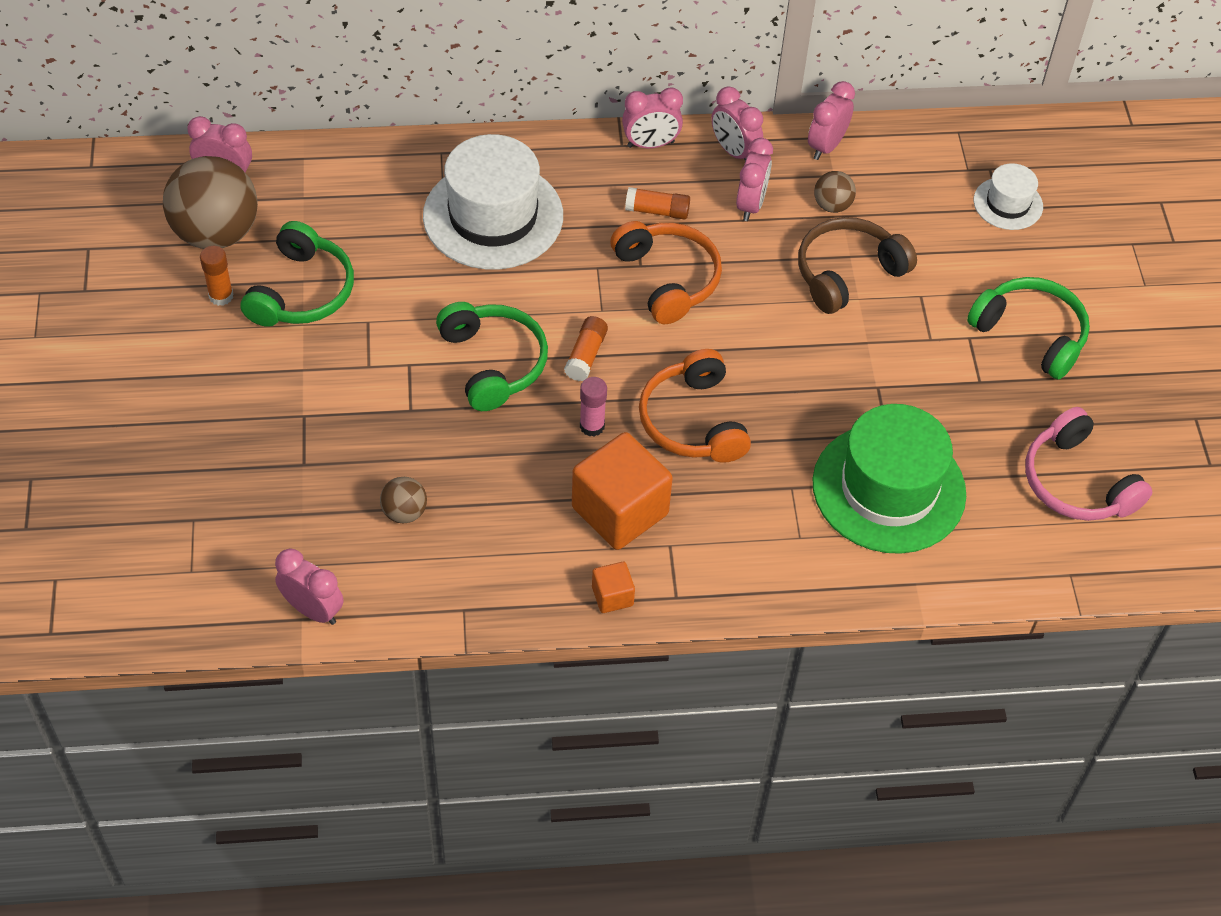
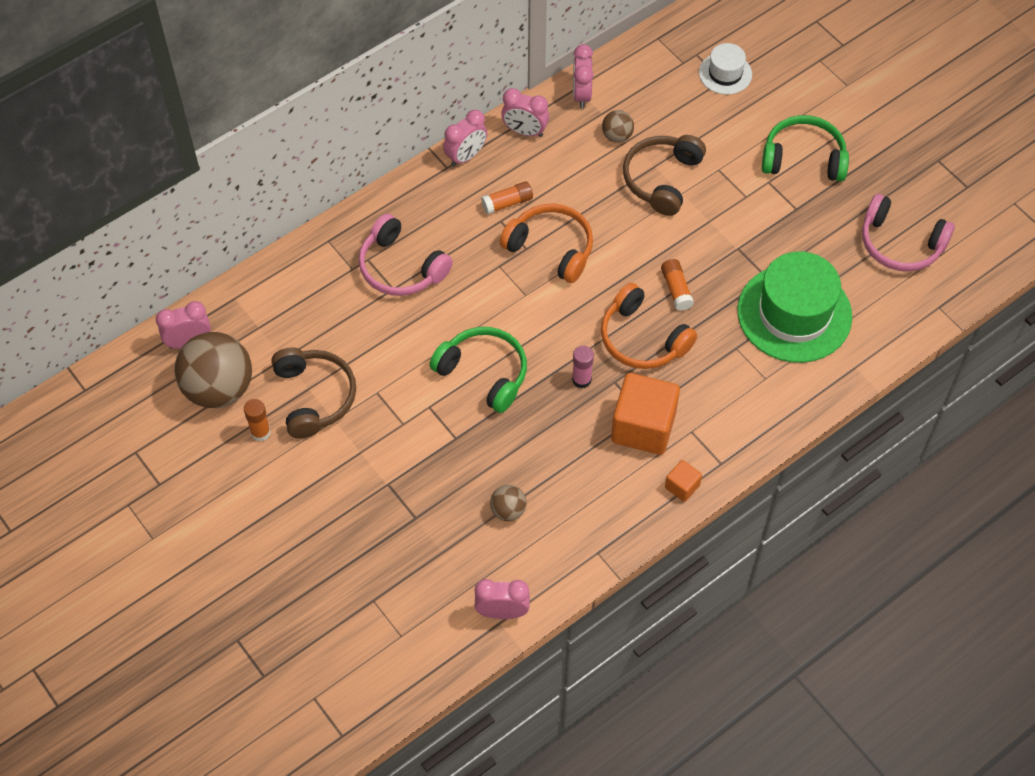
camera: 30 degrees left, 5 degrees up
(302, 291) = (314, 397): green headphones -> brown headphones
(493, 216) = (401, 268): white hat -> pink headphones
(586, 355) = (540, 333): orange glue stick -> orange glue stick (676, 289)
(750, 205) = (564, 164): pink clock -> none

